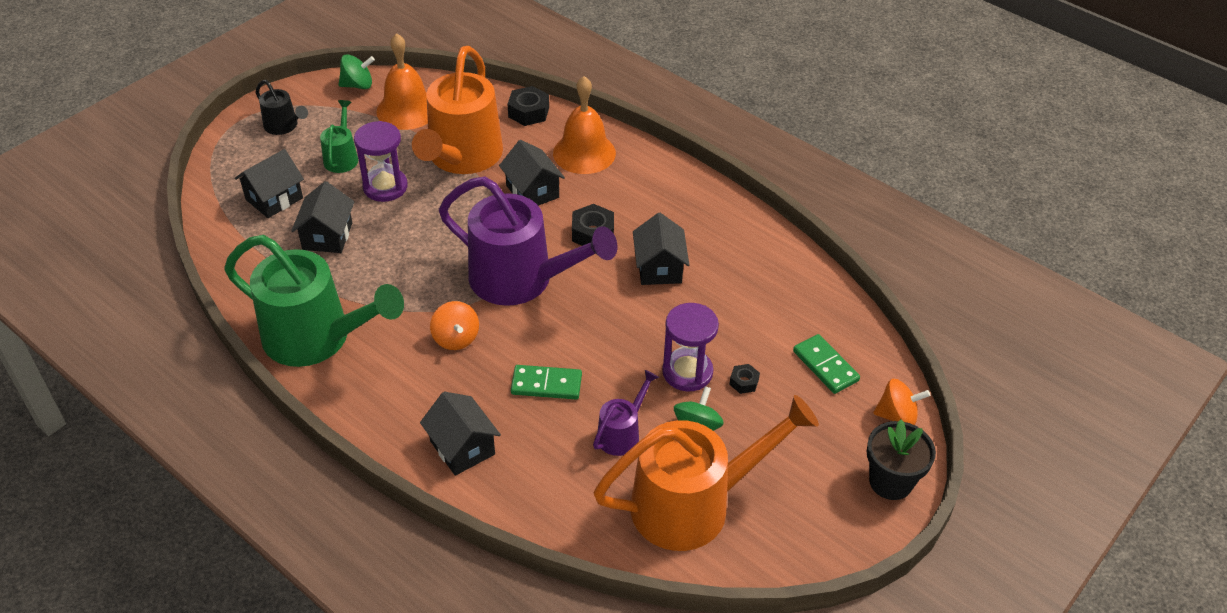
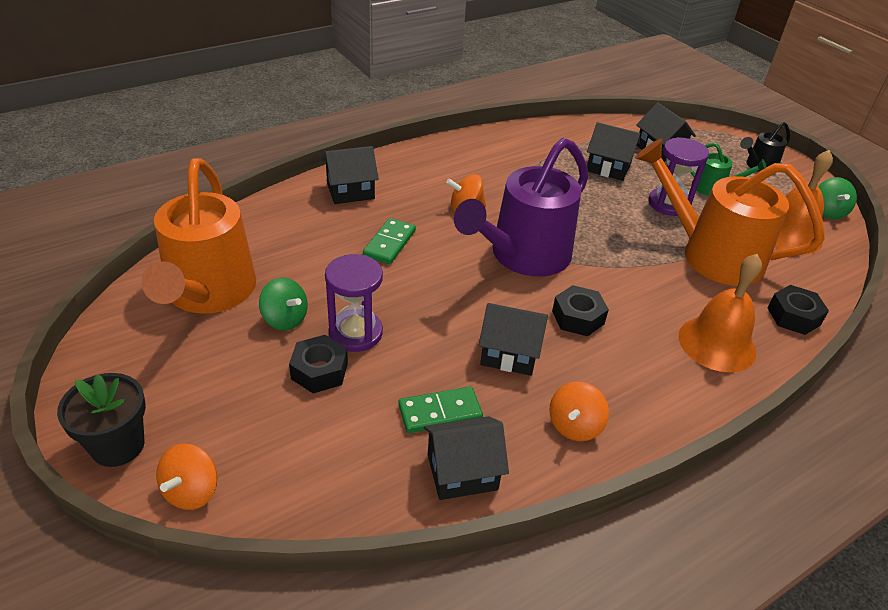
camera: 105 degrees right, 5 degrees down
(317, 338) = (494, 149): green watering can -> none
(532, 191) = (652, 290): black house -> black house (462, 472)
(622, 433) = (311, 272): purple watering can -> none
(714, 222) = (574, 426): none -> orange spinning top
(744, 382) = (319, 371): black nut -> black nut, size x1.74
(825, 366) = (301, 450): green domino -> green domino (440, 412)

